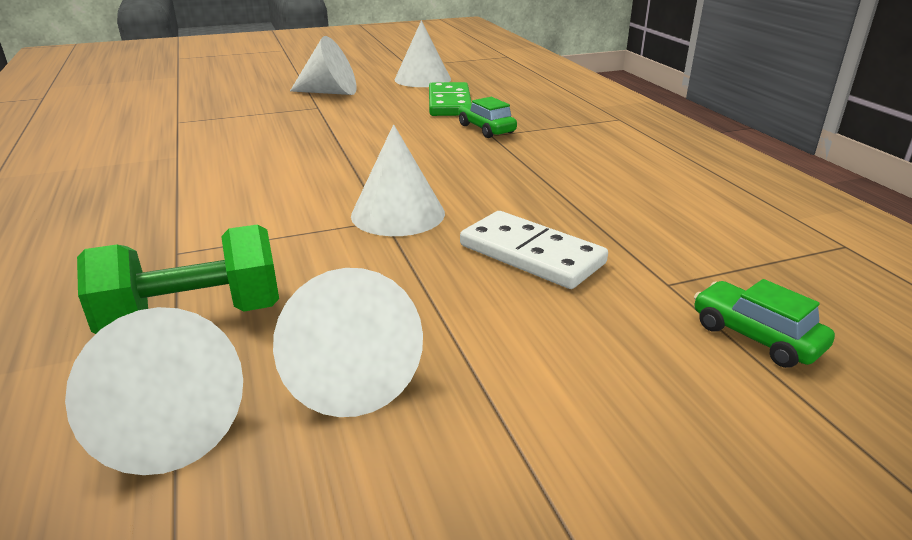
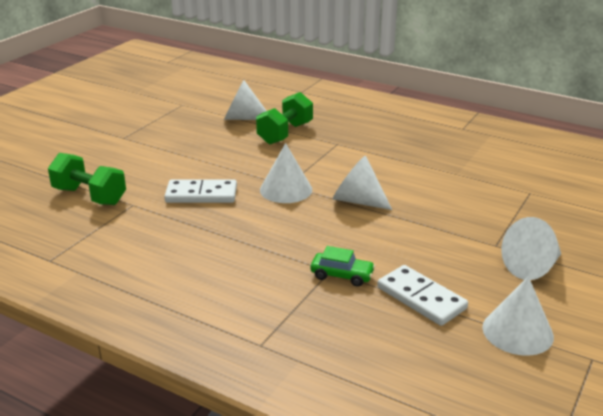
camera: 140 degrees right, 0 degrees up
(349, 377) = (213, 140): white cone -> white cone (357, 200)
(449, 103) = (421, 298): green domino -> white domino
(755, 336) = (89, 196): green car -> green dumbbell

